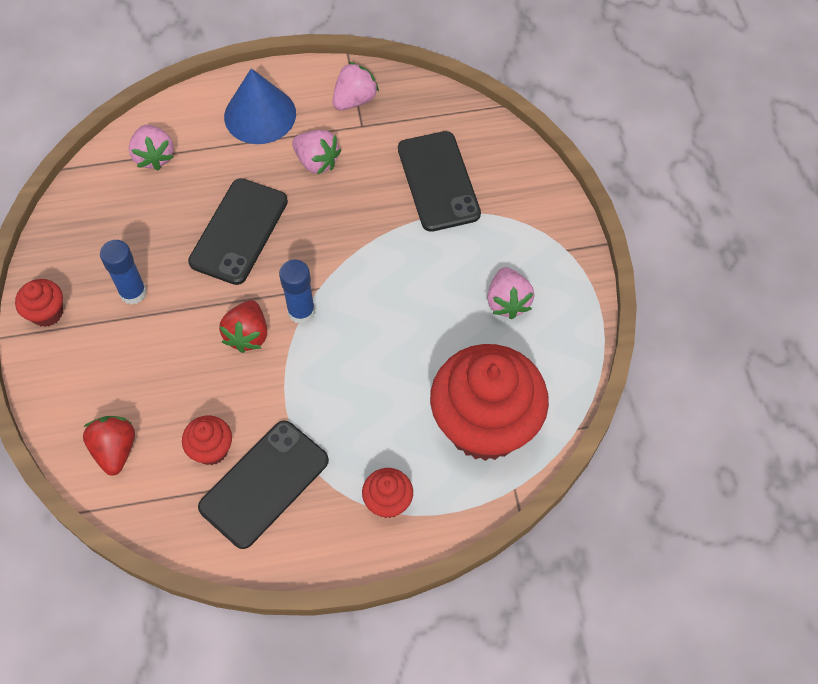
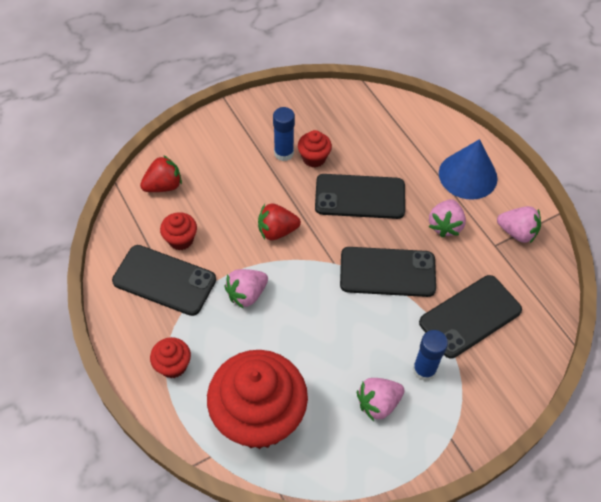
camera: 70 degrees right, 5 degrees down
(47, 313) = (250, 113): red cupcake -> red cupcake (314, 158)
(154, 156) = (398, 126): pink strawberry -> pink strawberry (247, 294)
(301, 312) = (309, 258): blue glue stick -> blue glue stick (424, 370)
(353, 238) = (387, 272): none -> black phone

